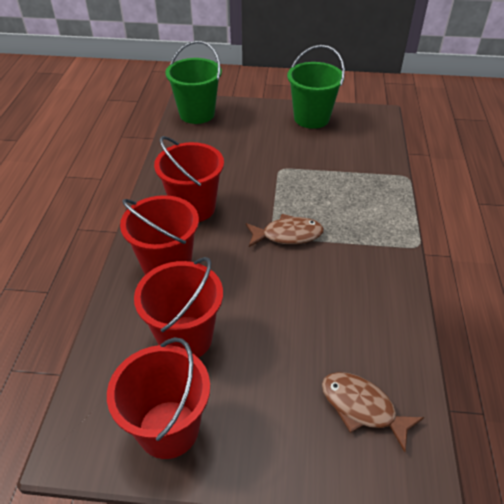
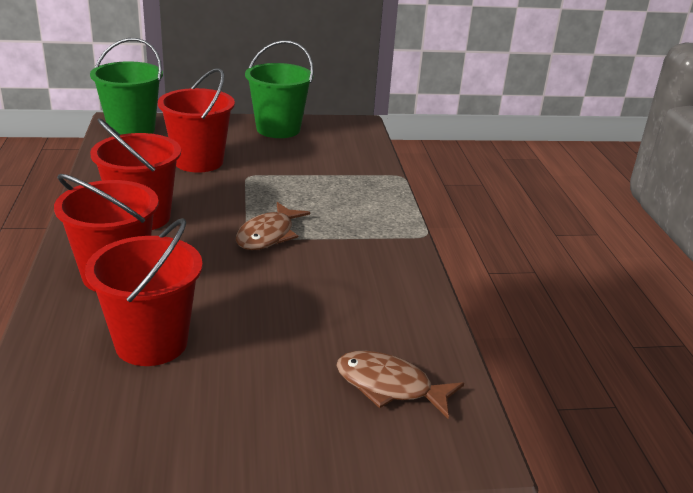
camera: 15 degrees left, 15 degrees down
(168, 429) = (143, 435): red bucket -> red bucket (199, 161)
(288, 235) = (268, 235): brown fish -> brown fish turned 135 degrees clockwise

